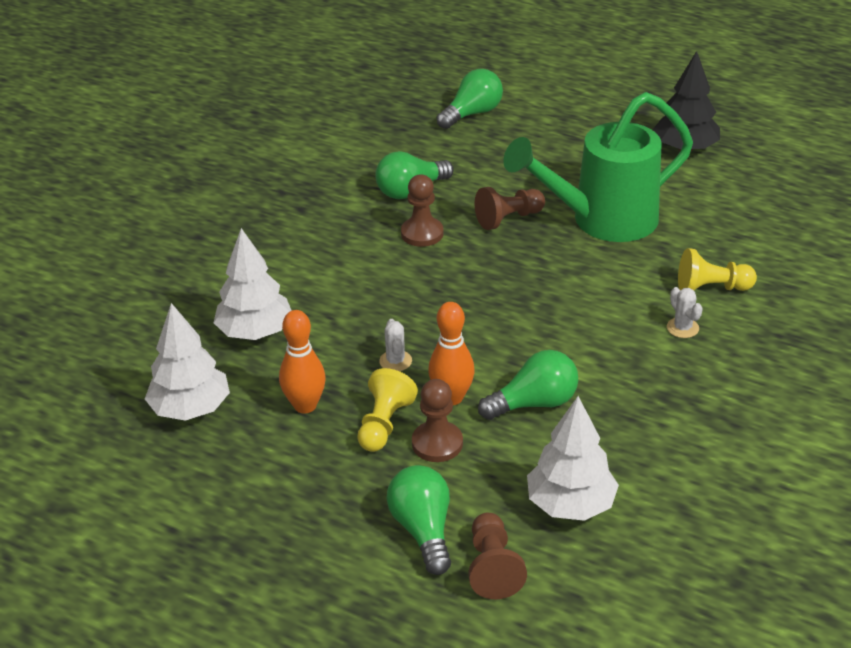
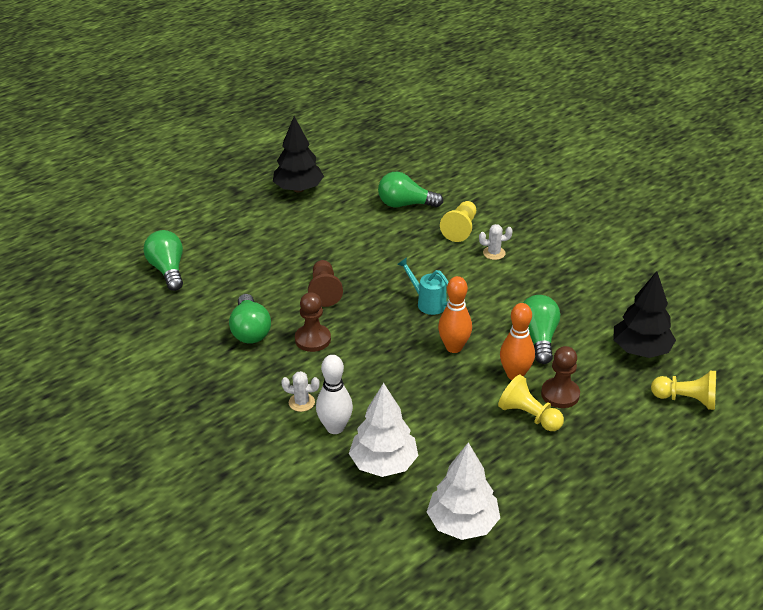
camera: 70 degrees left, 0 degrees up
(293, 286) = (335, 427): none -> white bowling pin
(305, 405) = (489, 454): orange bowling pin -> orange bowling pin (454, 347)
(395, 361) = (461, 392): white cactus -> white cactus (301, 402)
(423, 530) = (643, 423): green light bulb -> green light bulb (405, 204)
(493, 567) = (686, 400): brown pawn -> yellow pawn
(541, 297) = (427, 303): none -> turquoise watering can
(570, 504) = (640, 350): white tree -> black tree
(602, 221) = (357, 250): green watering can -> none

